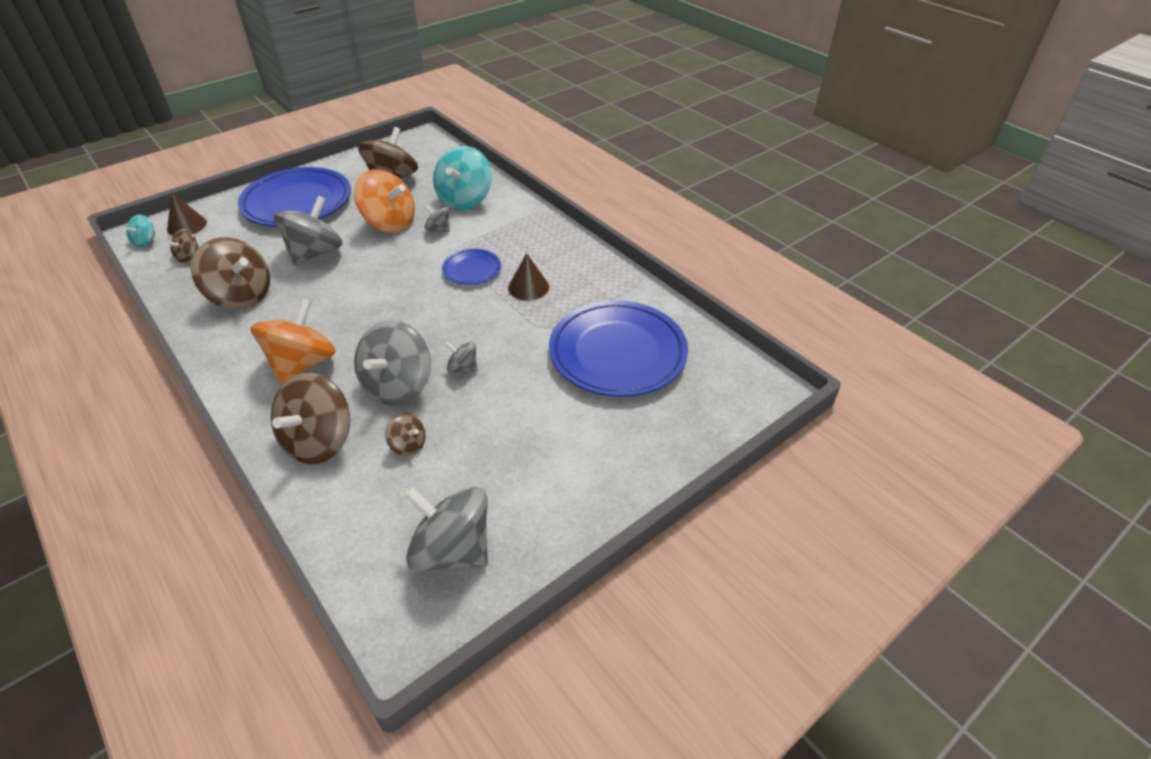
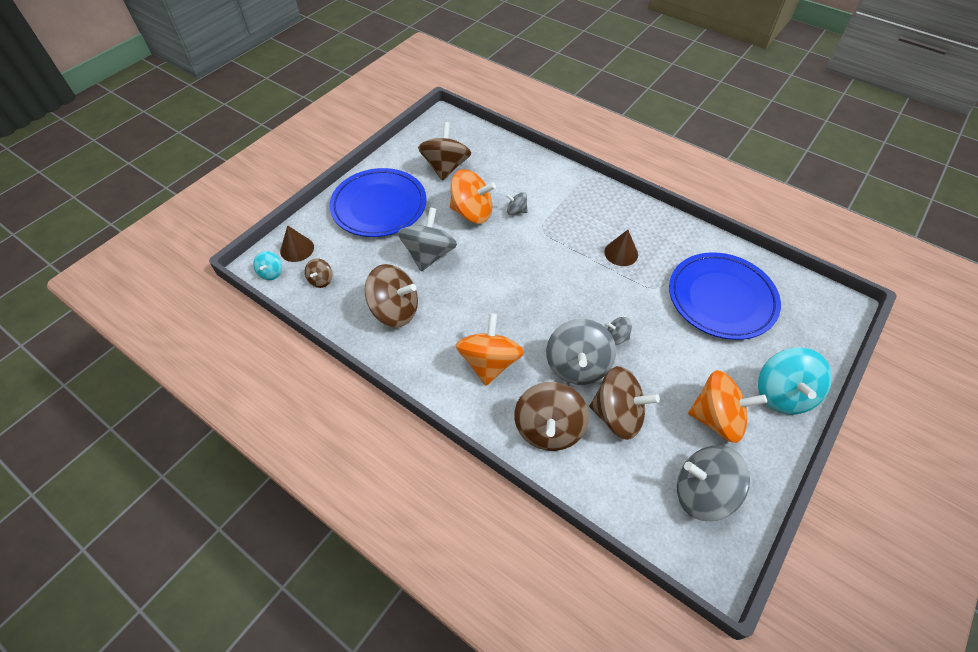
camera: 15 degrees left, 10 degrees up
(408, 445) = (617, 415): brown spinning top -> brown spinning top, size x2.06
(465, 200) = (519, 177): turquoise spinning top -> turquoise spinning top (782, 394)
(472, 270) = (567, 245): blue plate -> none
(526, 475) = (717, 418): none -> orange spinning top

